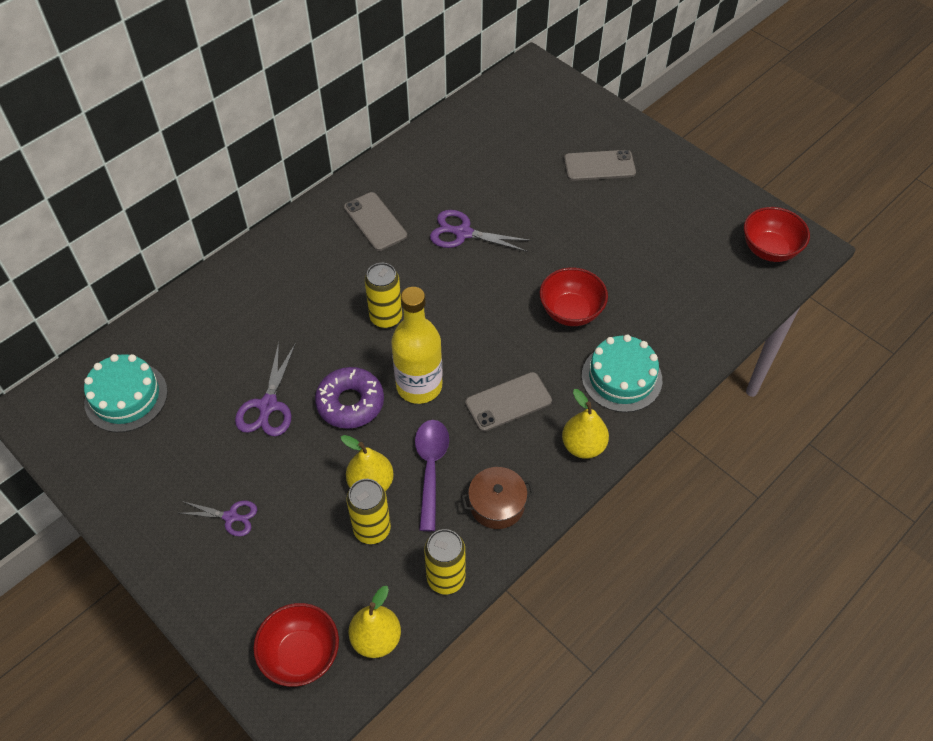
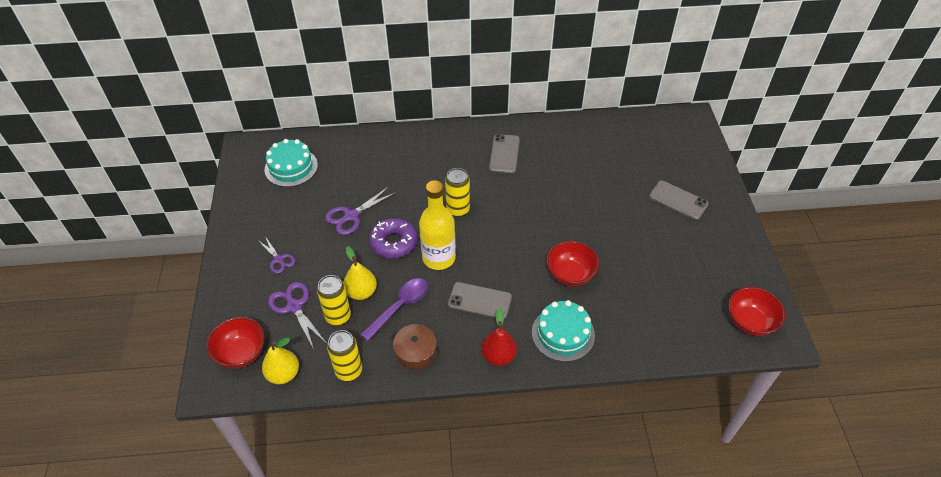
camera: 40 degrees right, 5 degrees down
(462, 233) = (549, 189): purple scissors -> purple scissors (294, 306)
(583, 446) = (498, 356): yellow pear -> red pear

